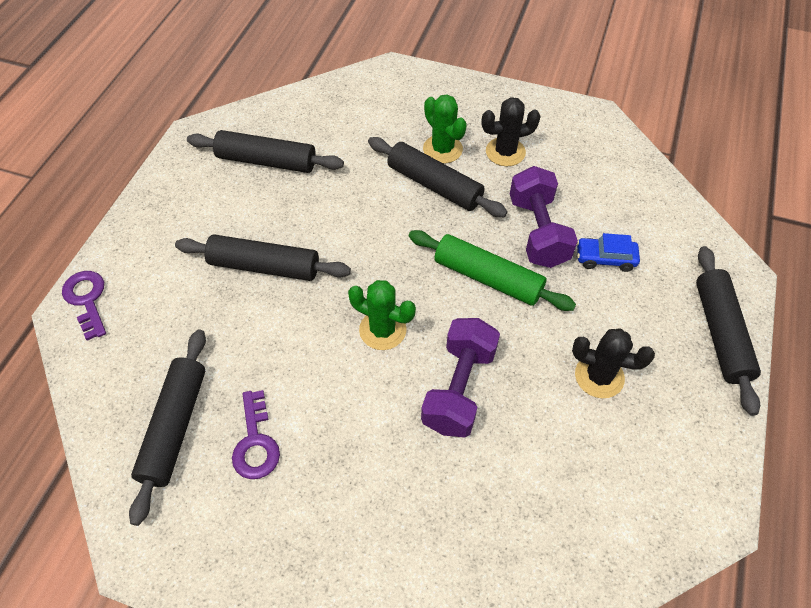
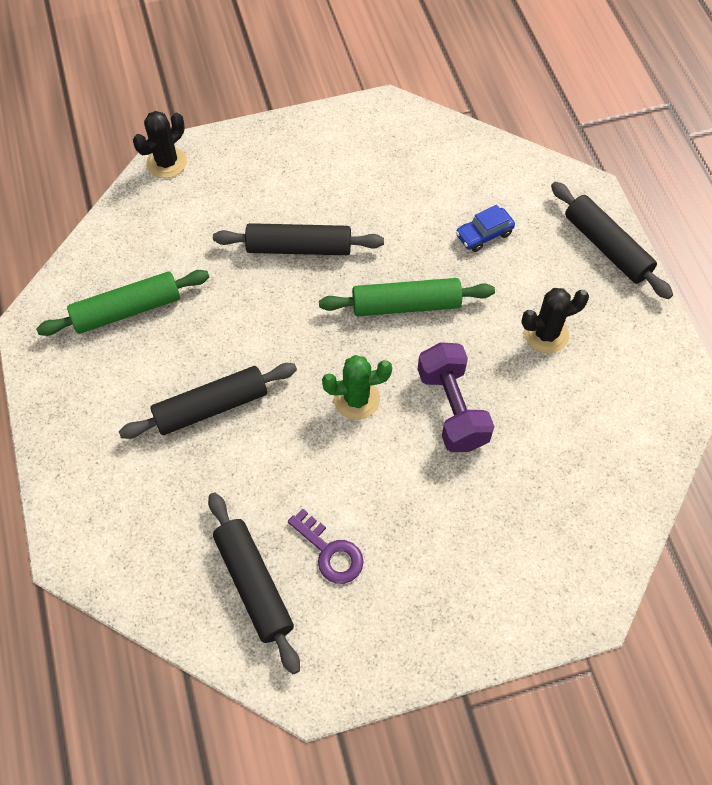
camera: 35 degrees left, 5 degrees up
(87, 300) = (74, 535): purple key -> none
(266, 161) = (127, 310): black rolling pin -> green rolling pin
(442, 149) = (279, 210): green cactus -> none
(505, 152) = (335, 183): black cactus -> black cactus (166, 163)
(538, 231) = (415, 241): purple dumbbell -> none

